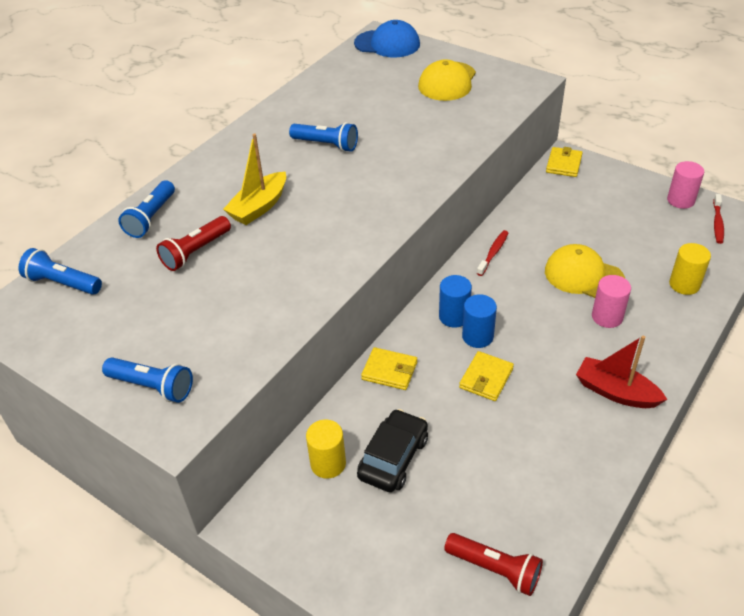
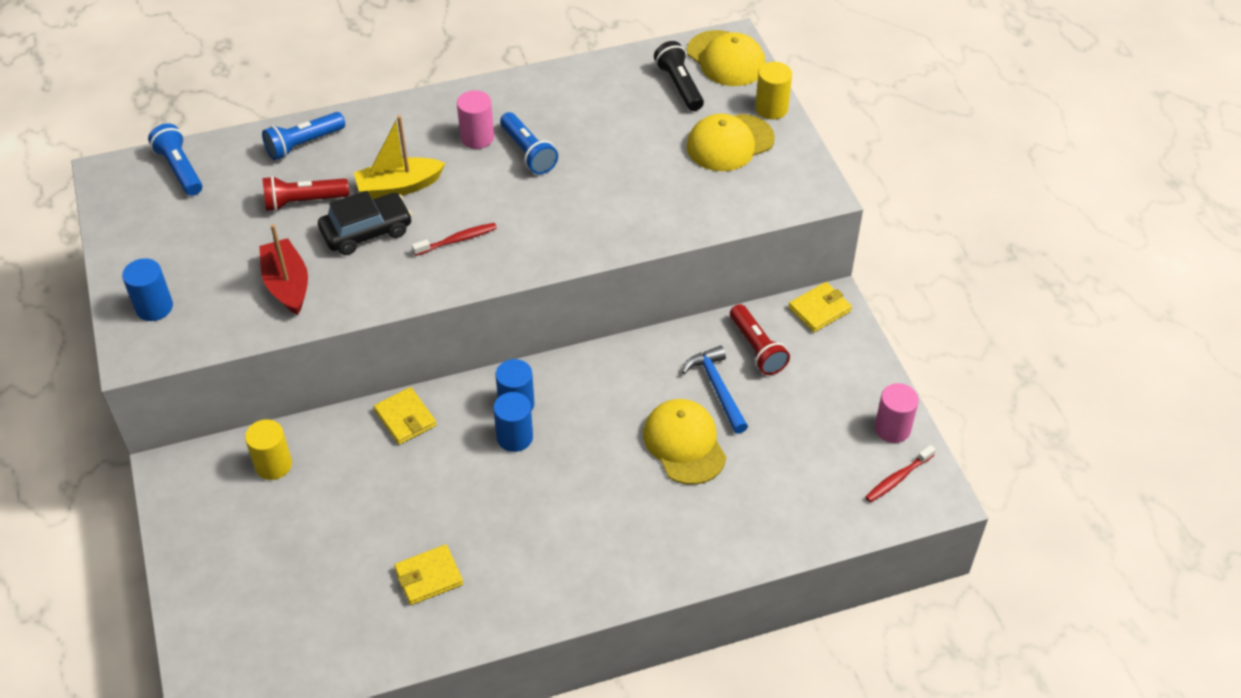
camera: 35 degrees right, 5 degrees up
(152, 387) = (154, 307): blue flashlight -> blue cylinder
(377, 68) = (679, 86): none -> black flashlight
(387, 44) = (726, 59): blue cap -> yellow cap
(393, 458) = (326, 496): black car -> black car (367, 232)
(486, 378) = (476, 480): yellow wallet -> yellow wallet (428, 577)
(493, 253) = (627, 363): red toothbrush -> red toothbrush (457, 240)
(495, 569) = (302, 638): red flashlight -> red flashlight (756, 348)
(562, 235) = (717, 388): none -> blue hammer
(607, 317) = (654, 498): pink cylinder -> pink cylinder (477, 137)
(616, 392) = (572, 571): red boat -> red boat (287, 285)
(684, 284) = (772, 518): yellow cylinder -> yellow cylinder (771, 108)

